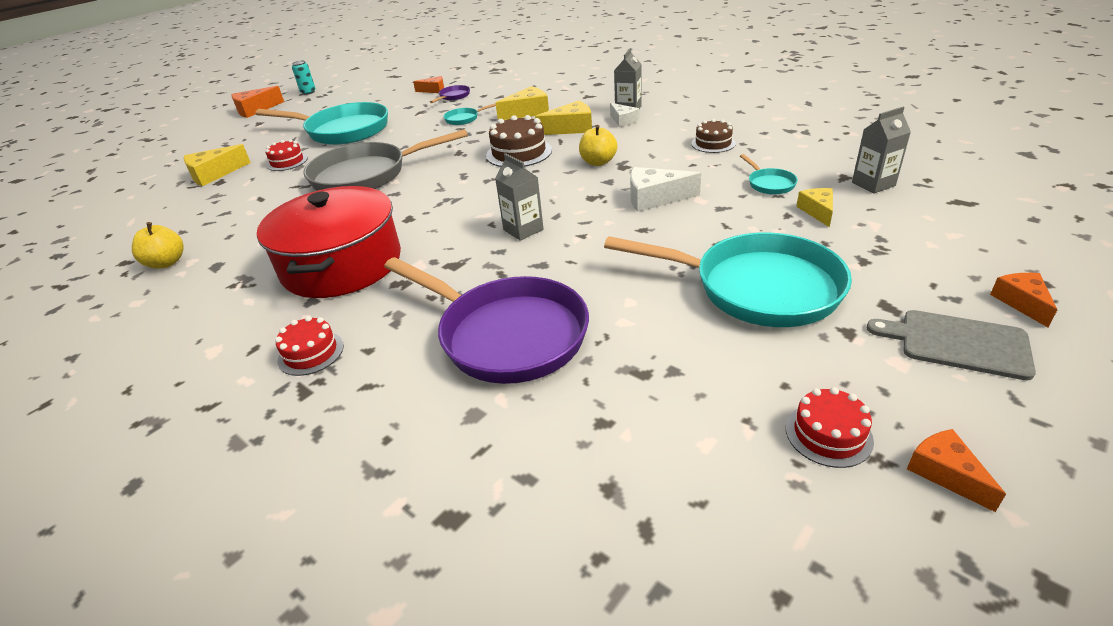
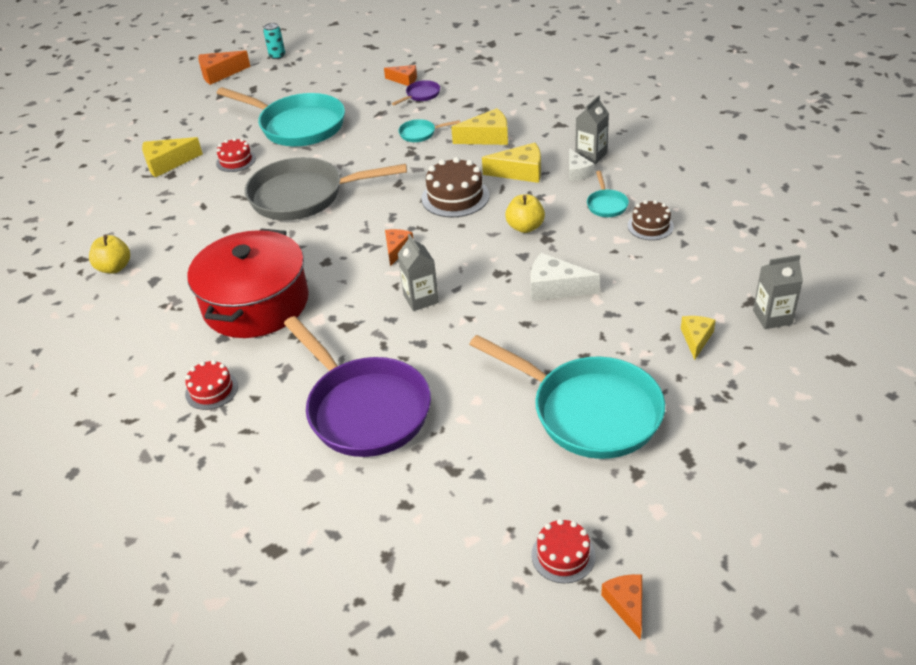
camera: 15 degrees right, 5 degrees up
(769, 184) = (673, 294): turquoise pan -> turquoise pan (606, 205)
(957, 343) = (717, 505): grey cutting board -> none
(1021, 302) = (802, 480): orange cheese -> orange cheese (397, 249)

